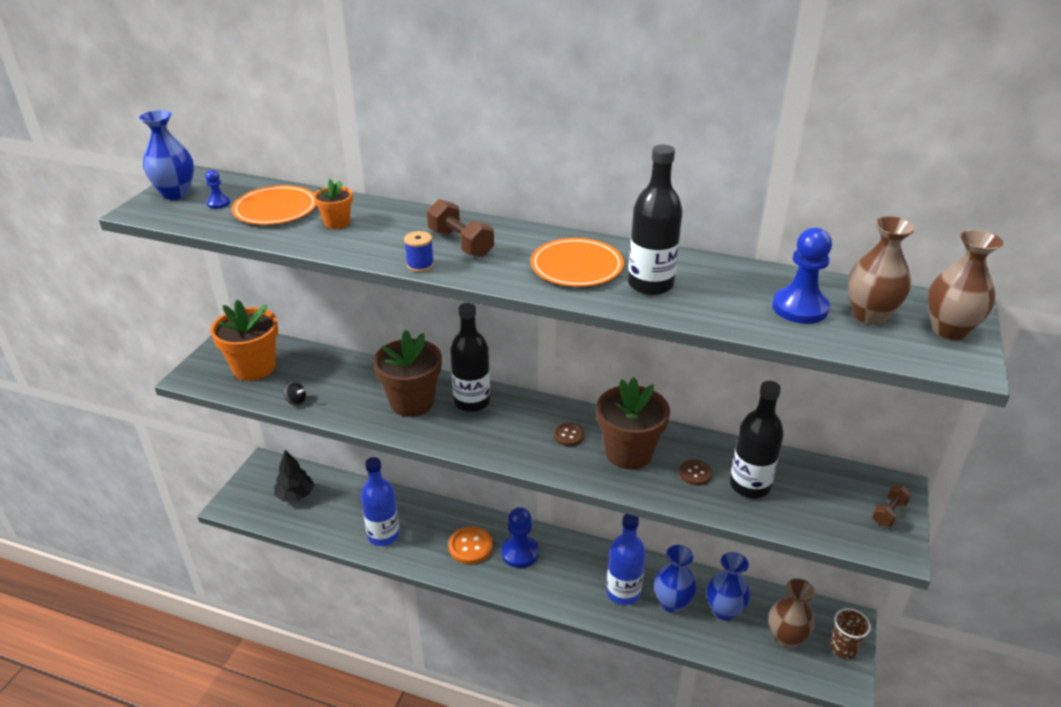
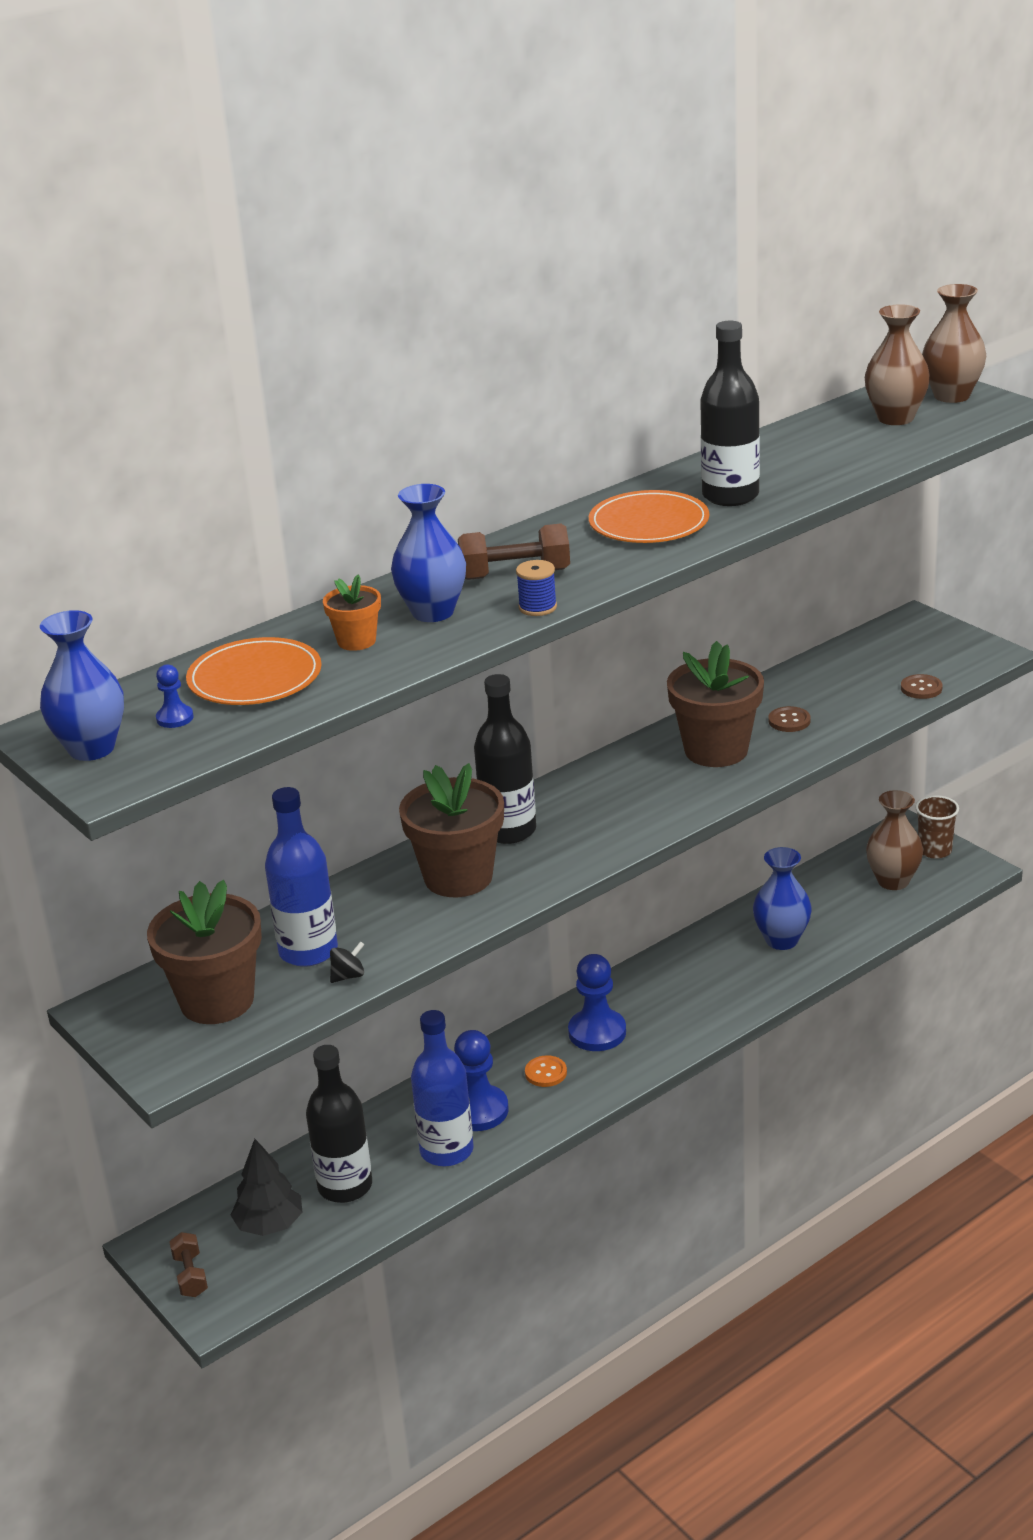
camera: 55 degrees left, 5 degrees down
(254, 368) = (217, 1001): orange flower pot -> brown flower pot
(470, 546) = (546, 1073): orange button -> orange button, size x0.60
(568, 435) = (646, 780): brown button -> brown button (921, 688)
(623, 592) = (735, 971): blue bottle -> blue bottle (308, 951)
(724, 610) = (823, 907): blue vase -> blue vase (433, 612)
(749, 485) = (837, 696): black bottle -> black bottle (345, 1186)
(800, 308) = (851, 442): blue pawn -> blue pawn (478, 1110)
(889, 513) = (942, 638): brown dumbbell -> brown dumbbell (190, 1275)

